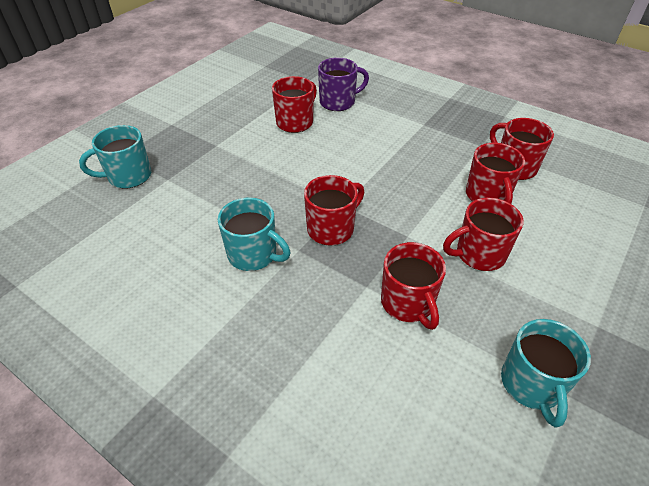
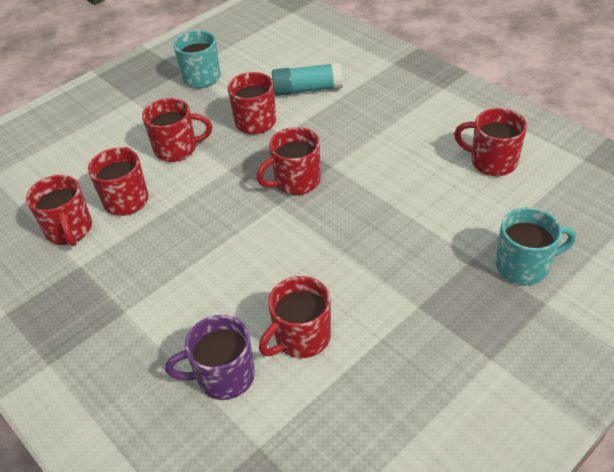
camera: 165 degrees left, 0 degrees up
(122, 271) = (492, 162): none -> red mug
(253, 254) = (373, 165): turquoise mug -> none
(358, 371) = (307, 89): none -> turquoise glue stick

